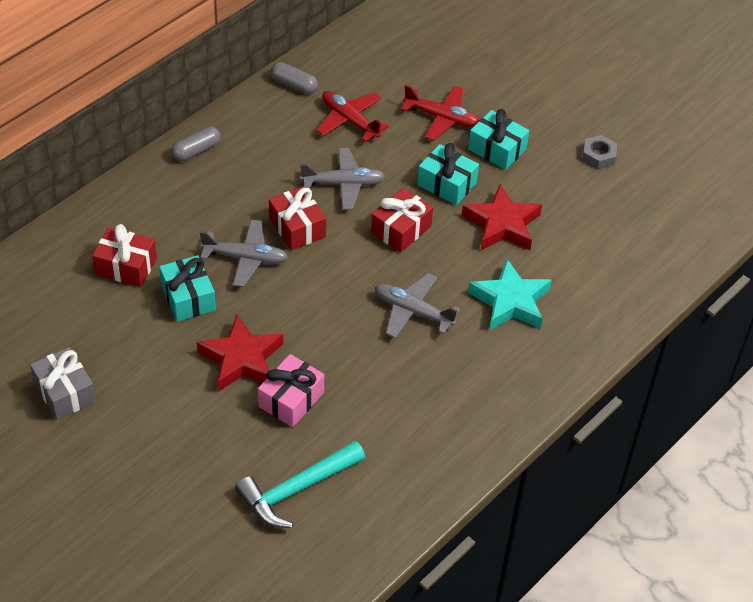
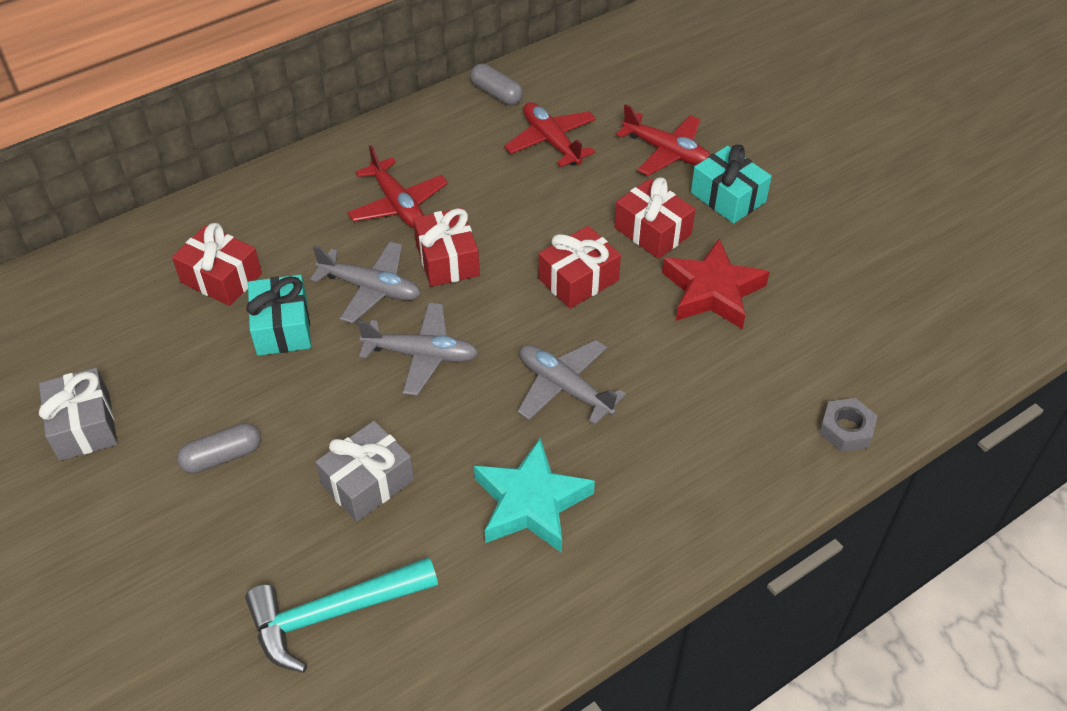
camera: 15 degrees right, 0 degrees up
(196, 151) = (355, 153): grey capsule -> grey capsule (222, 457)
(241, 359) = (321, 417): red star -> none
(244, 189) = (398, 204): none -> red plane
(291, 399) = (368, 482): pink gift -> grey gift
(343, 184) = (521, 214): grey plane -> grey plane (422, 355)
(446, 184) = (652, 231): turquoise gift -> red gift
(510, 302) = (699, 394): turquoise star -> turquoise star (531, 503)
(598, 156) = (860, 221): grey nut -> grey nut (846, 429)

